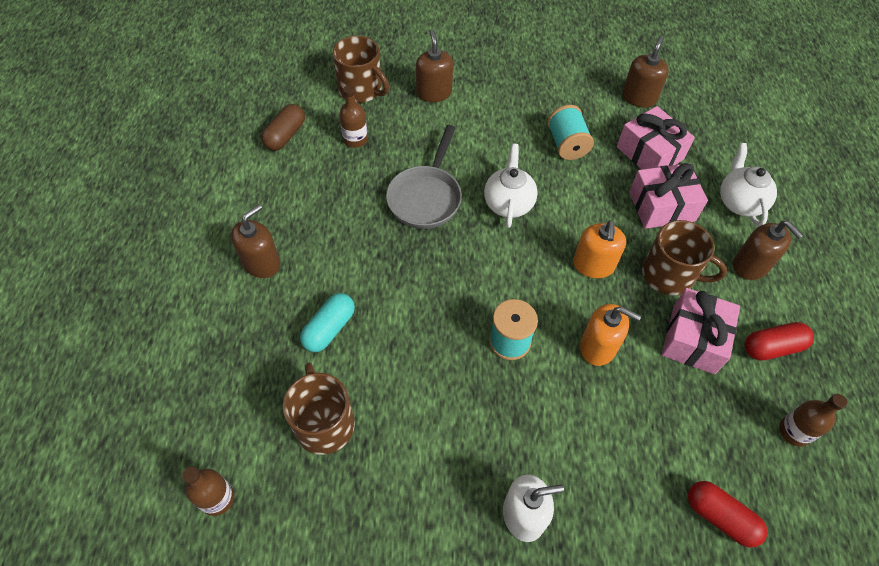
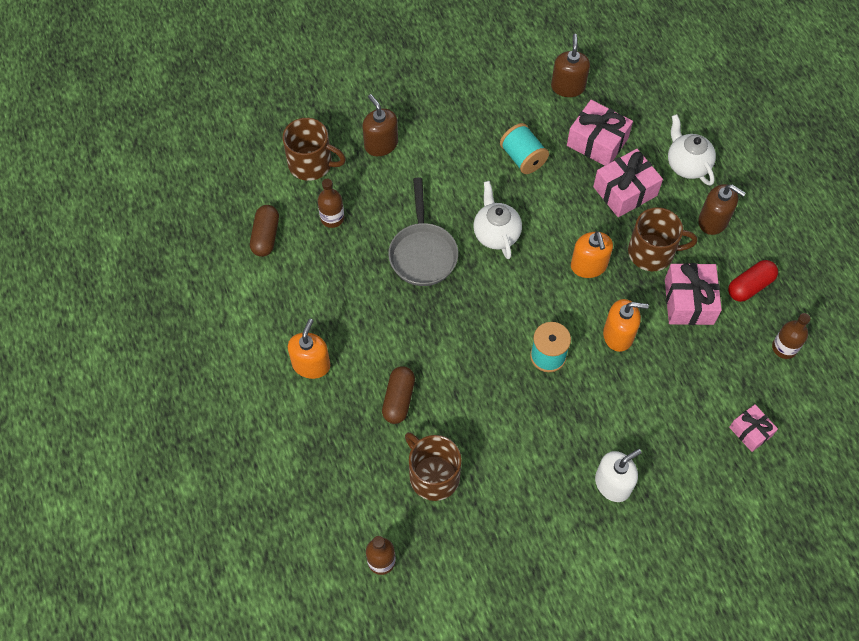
camera: 20 degrees left, 5 degrees up
(261, 263) = (311, 364): brown soap dispenser -> orange soap dispenser
(329, 329) = (399, 399): turquoise capsule -> brown capsule
(720, 517) = (750, 431): red capsule -> pink gift

